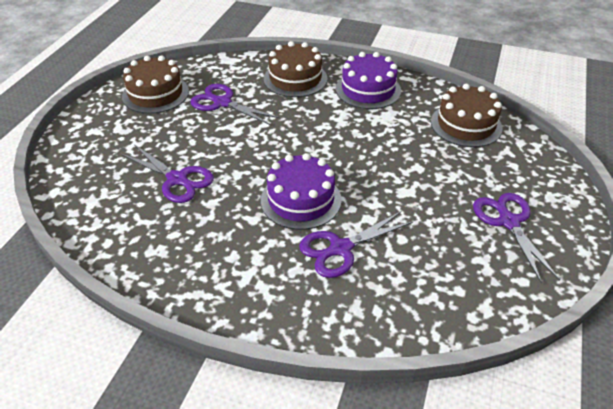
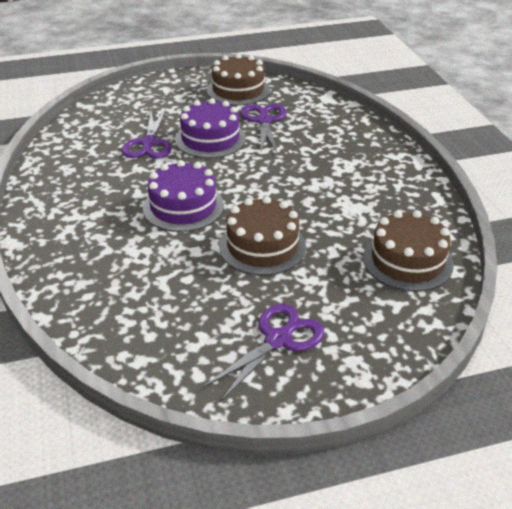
camera: 55 degrees right, 5 degrees down
(295, 79) = (346, 138): brown cake -> brown cake (262, 246)
(340, 249) = (143, 249): purple scissors -> none
(368, 90) = (384, 181): purple cake -> purple cake (210, 139)

